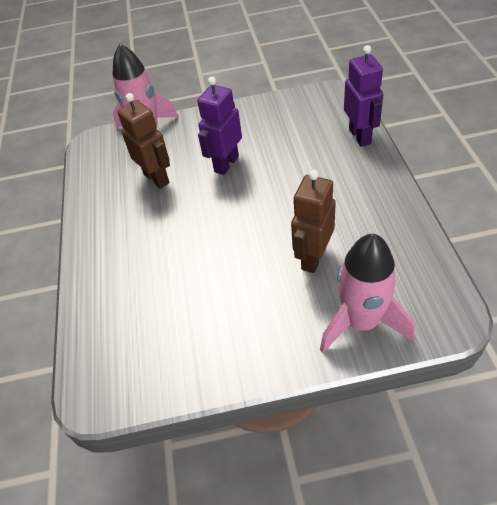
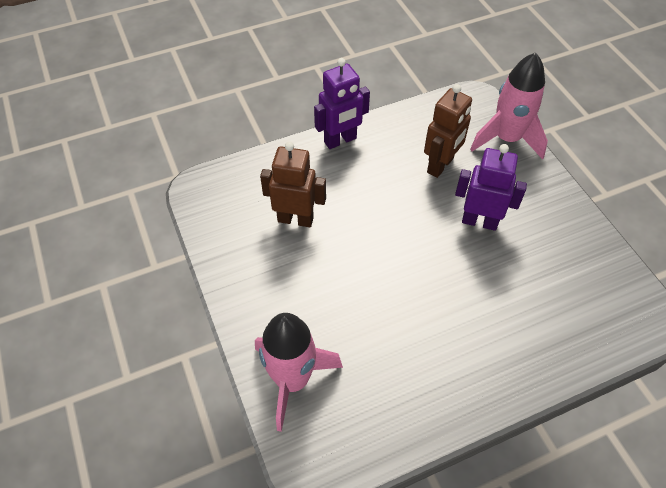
camera: 70 degrees right, 5 degrees up
(313, 258) = (364, 326): brown robot -> brown robot (295, 219)
(360, 136) = (572, 355): purple robot -> purple robot (340, 140)

